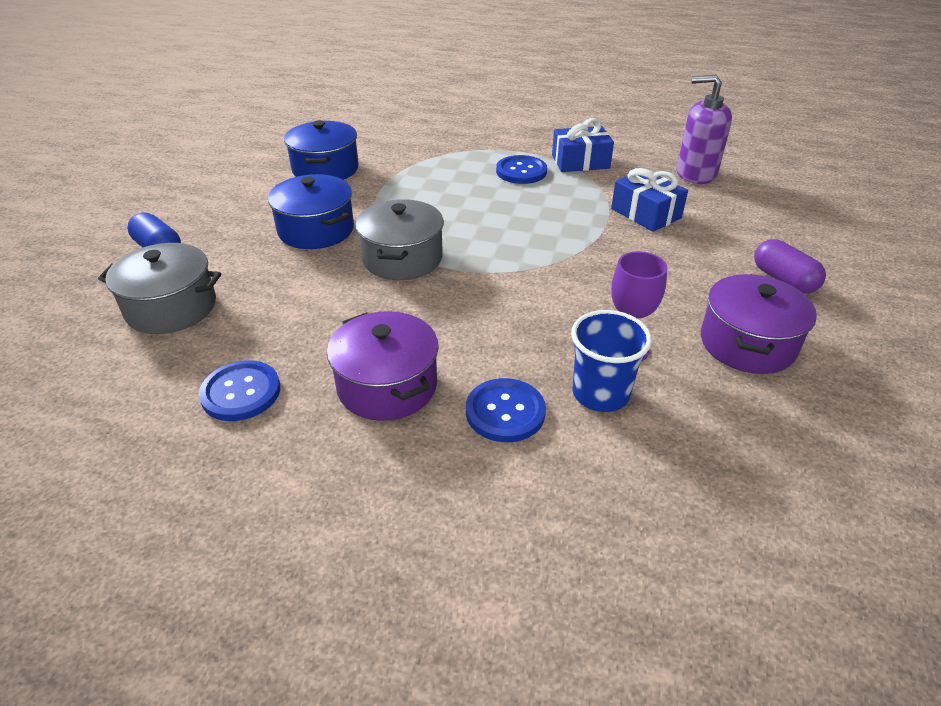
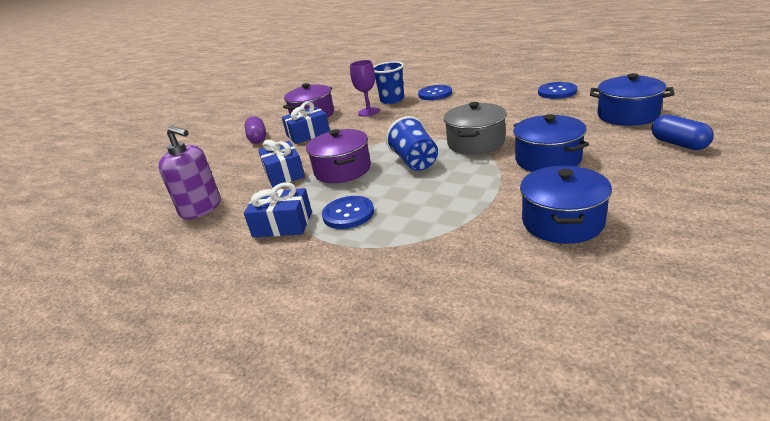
camera: 160 degrees left, 10 degrees down
(171, 307) = (627, 115): grey pot -> blue pot
(387, 386) = (486, 97): purple pot -> purple pot (342, 170)
(478, 229) = (415, 162): none -> blue cup
(693, 286) = (308, 134): none -> blue gift

